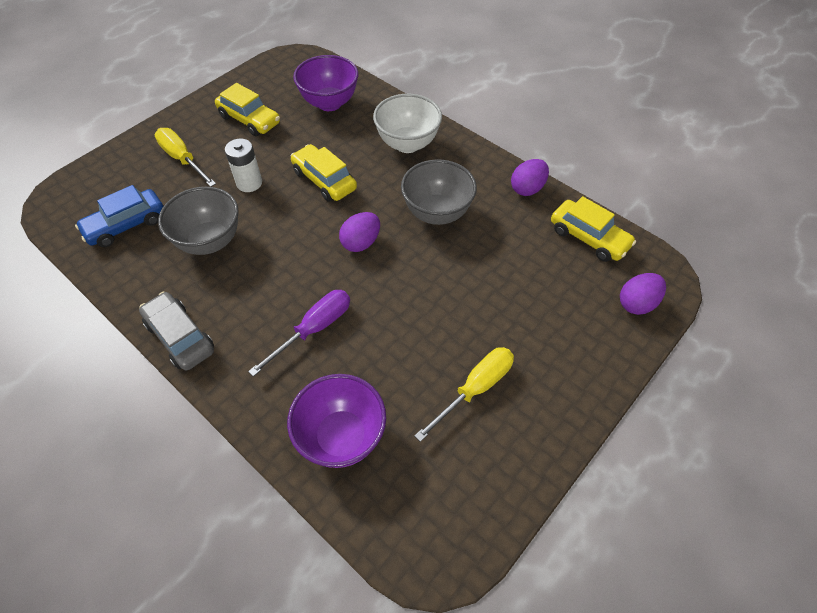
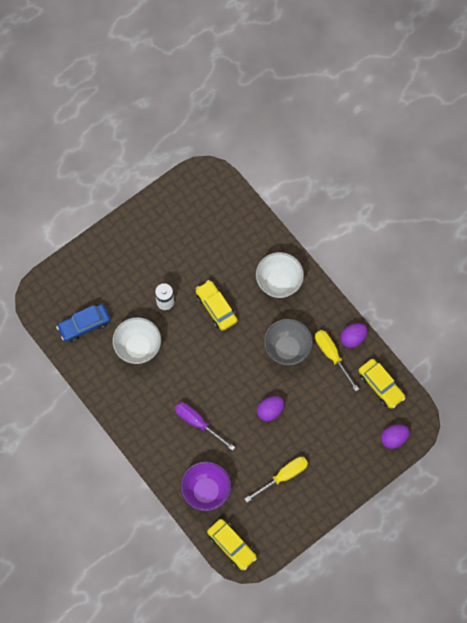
camera: 10 degrees right, 15 degrees up
(180, 337) = (120, 415): grey car -> none
(182, 159) = (120, 271): yellow screwdriver -> yellow screwdriver (332, 355)
(210, 241) = (138, 347): grey bowl -> white bowl
(249, 119) = (168, 239): yellow car -> yellow car (232, 545)
(314, 329) = (198, 423): purple screwdriver -> purple screwdriver turned 105 degrees counterclockwise
(329, 103) = (228, 231): purple bowl -> none
(361, 243) = (234, 365): purple egg -> purple egg (270, 411)

